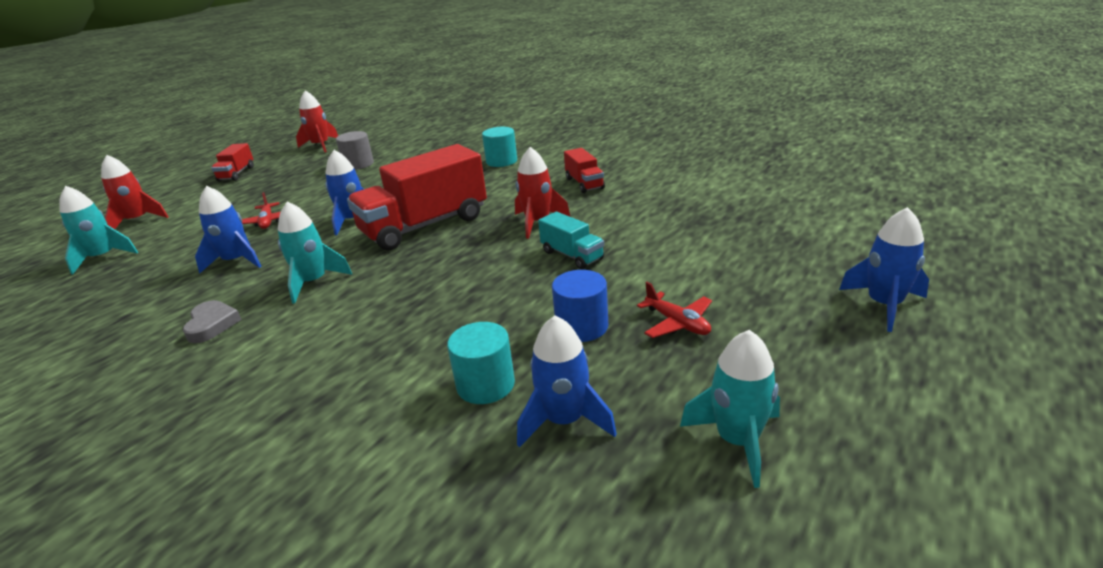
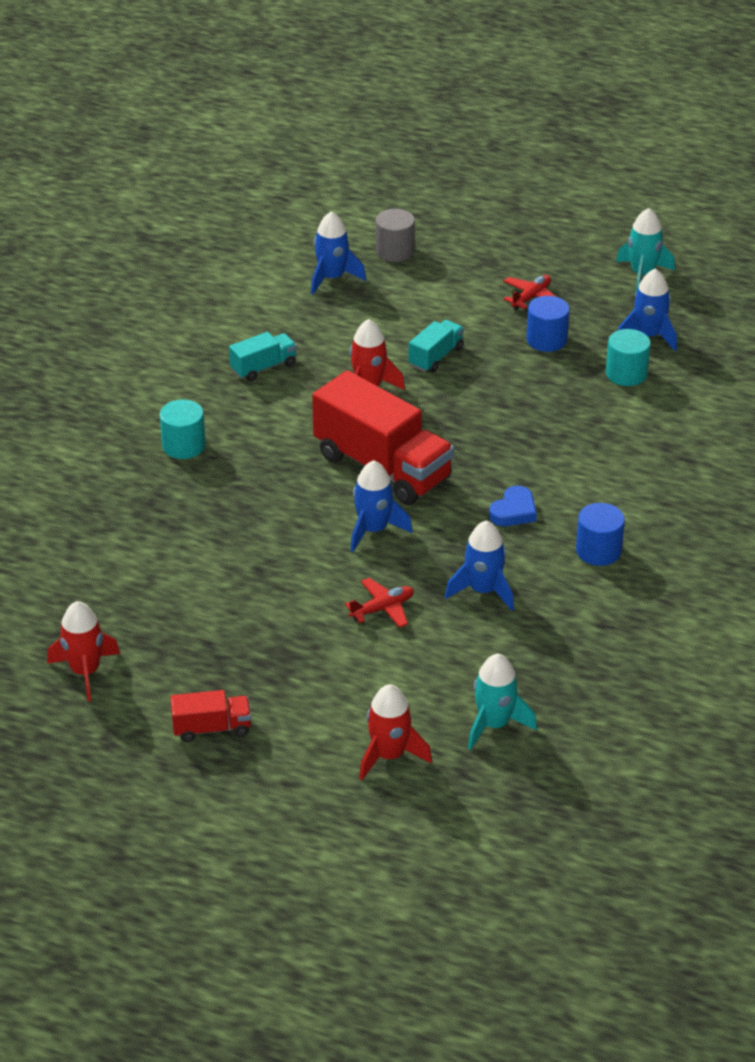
camera: 105 degrees left, 10 degrees up
(212, 325) = (598, 551): grey heart -> blue cylinder
(313, 282) = (514, 511): turquoise rocket -> blue heart
(358, 164) = (182, 590): grey cylinder -> grey cylinder (394, 251)
(584, 183) = (263, 367): red truck -> turquoise truck
(884, 305) = (487, 213): blue rocket -> blue rocket (332, 278)

